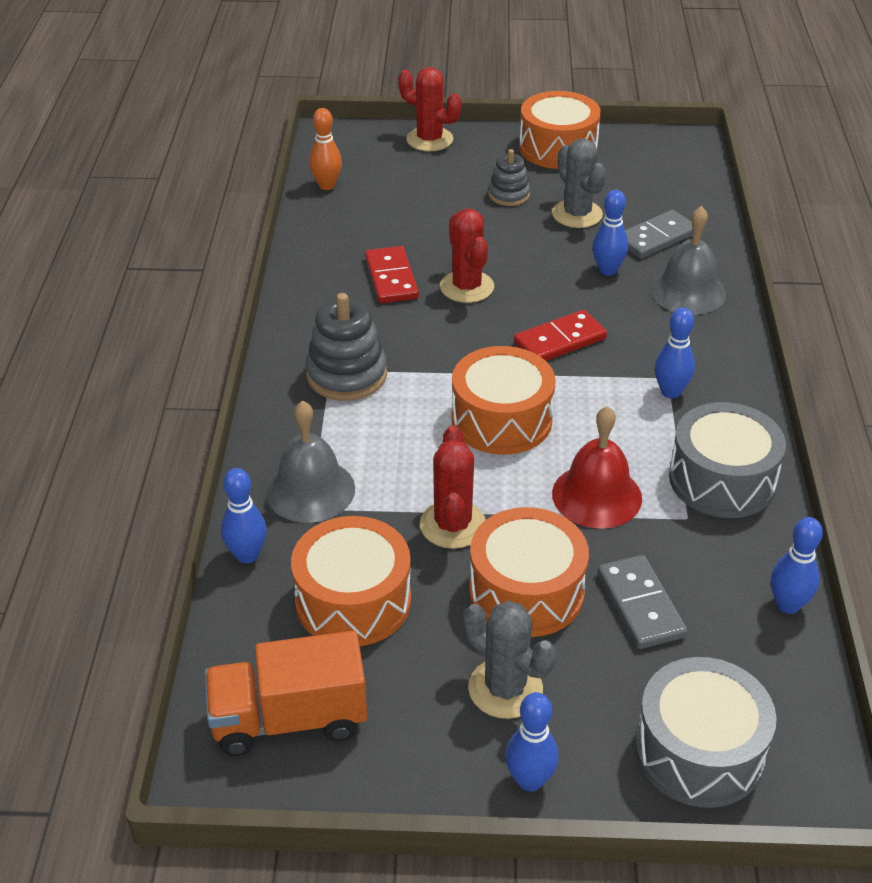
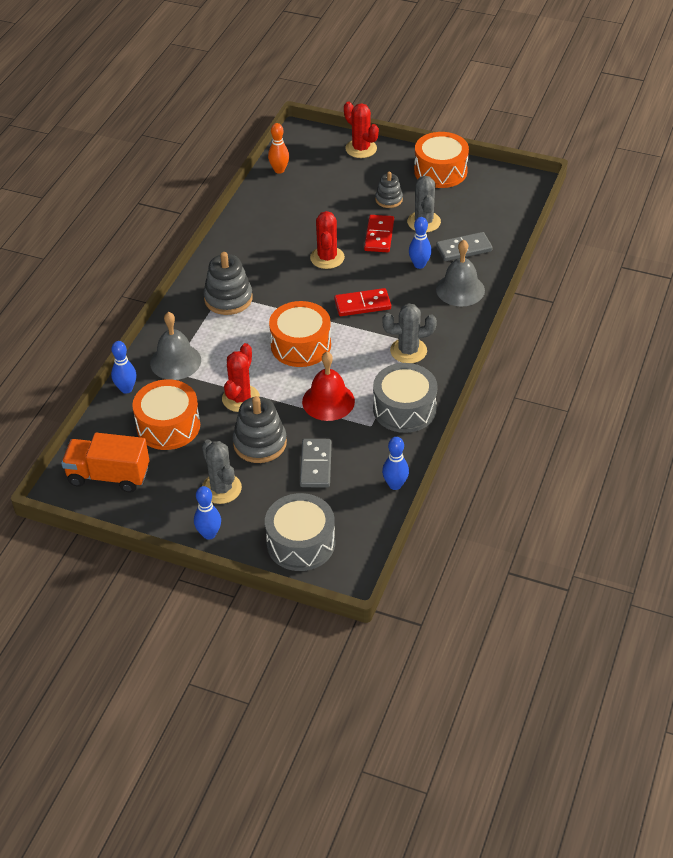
camera: 20 degrees right, 5 degrees up
(391, 278) = (285, 242): red domino -> red domino (379, 236)
(526, 591) = (260, 443): orange drum -> grey stacking toy
(670, 392) = (408, 351): blue bowling pin -> grey cactus

